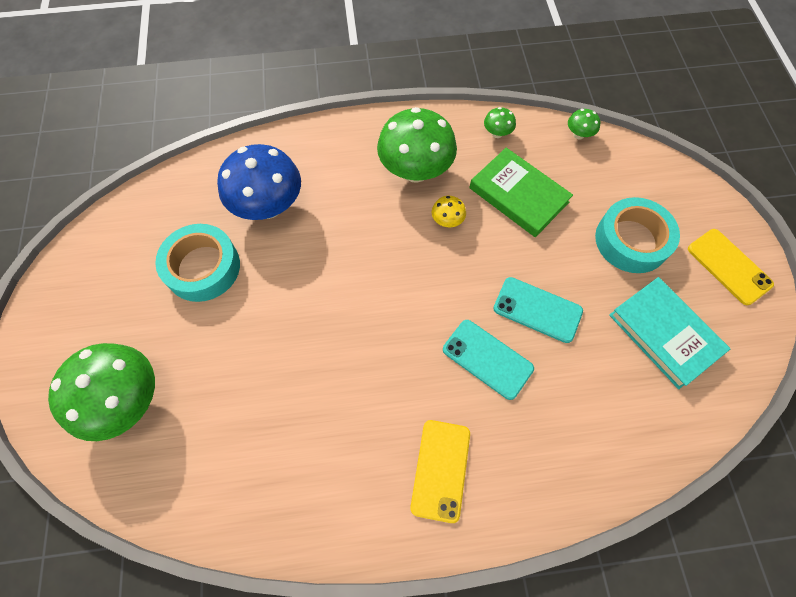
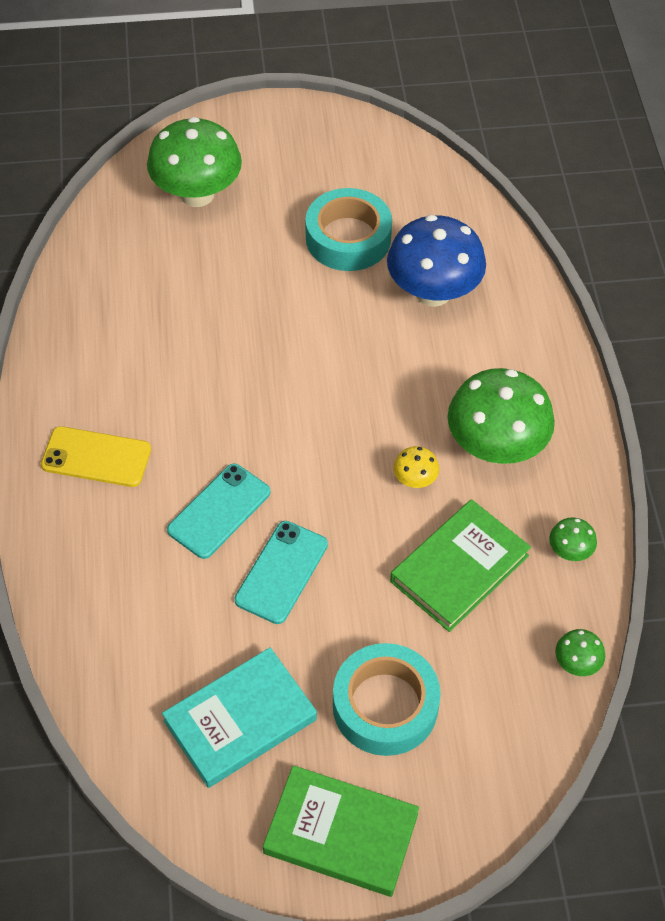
camera: 90 degrees right, 10 degrees down
(729, 266) = (341, 833): yellow phone -> green book

